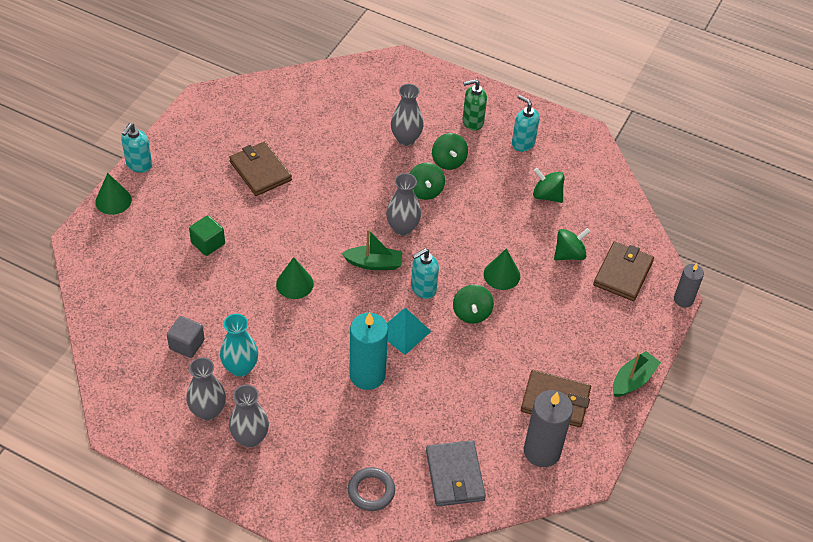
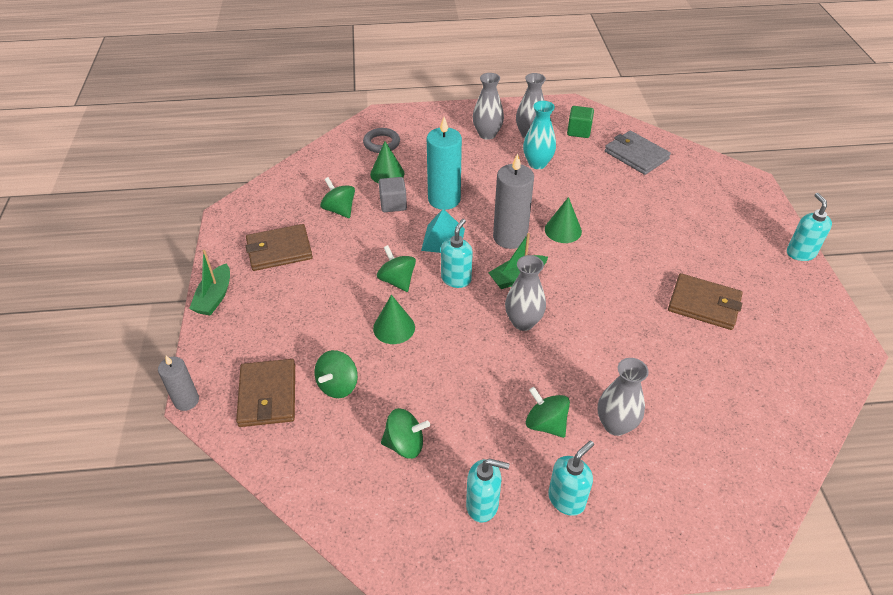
camera: 150 degrees right, 5 degrees down
(113, 200) = (773, 217): green cone -> green cone (387, 173)
(187, 344) = (589, 159): grey cube -> grey cube (393, 204)
(208, 243) = (662, 224): green cube -> green cube (579, 131)
(425, 191) = (538, 373): green spinning top -> green spinning top (339, 210)
(455, 475) = (330, 173): grey wallet -> grey wallet (636, 155)
(472, 122) = (566, 499): green soap dispenser -> turquoise soap dispenser
(542, 451) = (272, 213): grey candle -> grey candle (510, 237)

